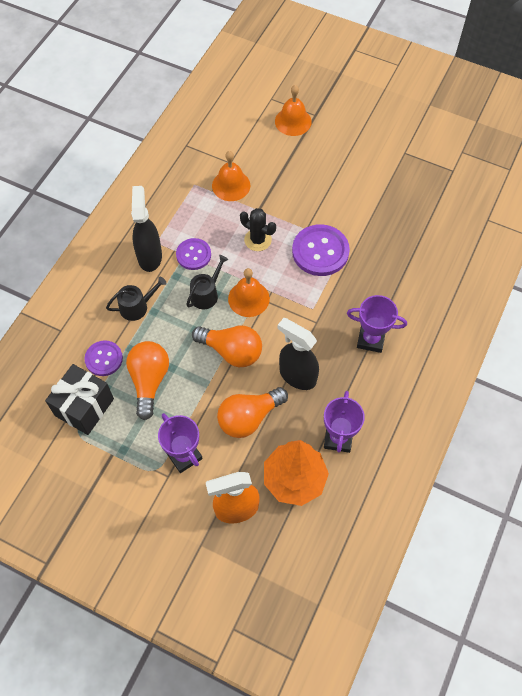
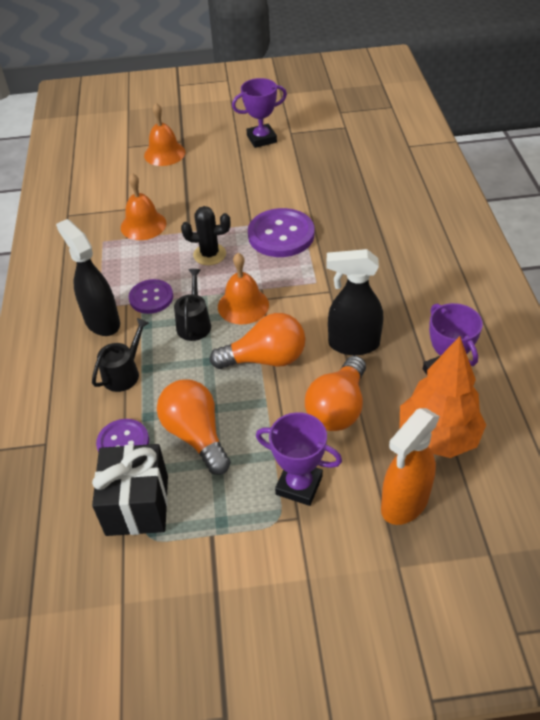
camera: 30 degrees left, 15 degrees down
(371, 339) = (395, 278): purple trophy -> purple trophy (261, 139)

